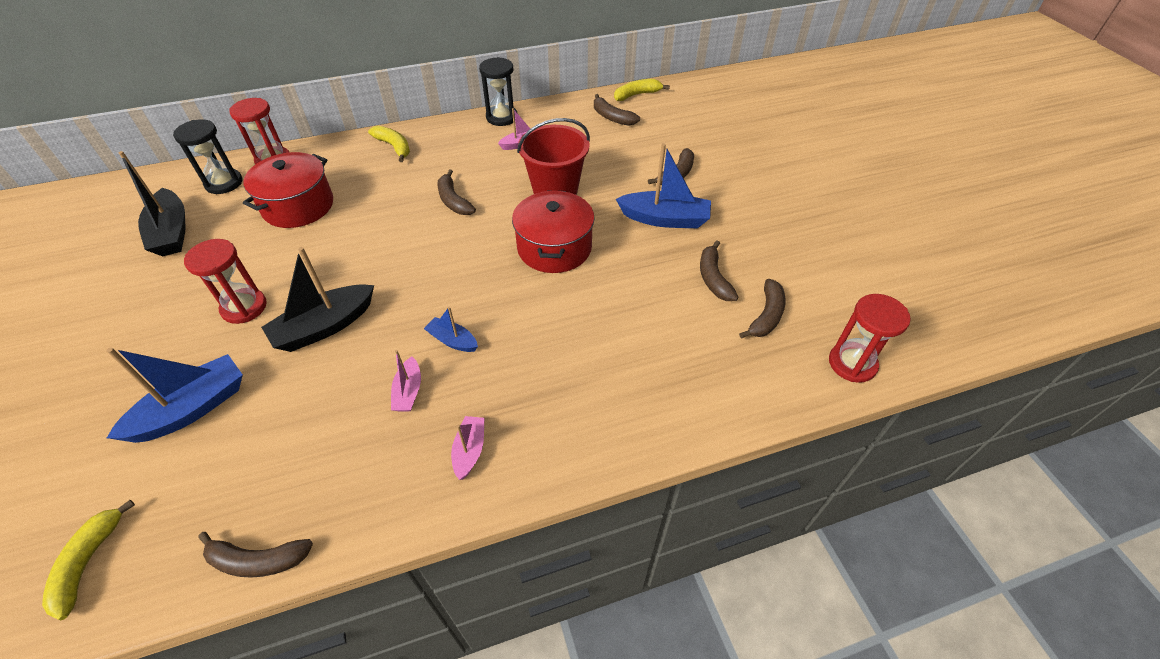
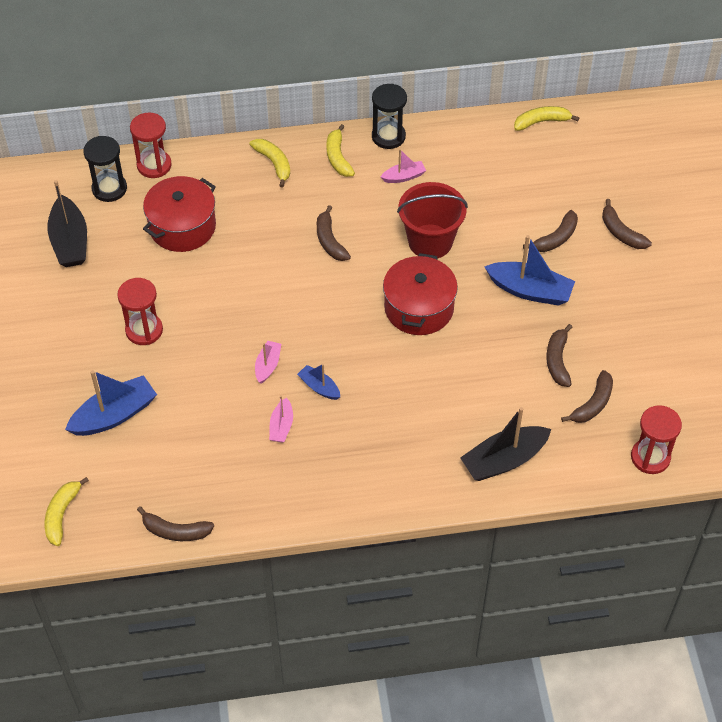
camera: 10 degrees right, 5 degrees up
(324, 327) = (213, 358): black boat -> black boat (504, 460)
(456, 136) = (338, 157): none -> yellow banana
(469, 450) = (326, 479): pink boat -> pink boat (268, 365)
(612, 117) = (507, 152): brown banana -> brown banana (621, 232)

